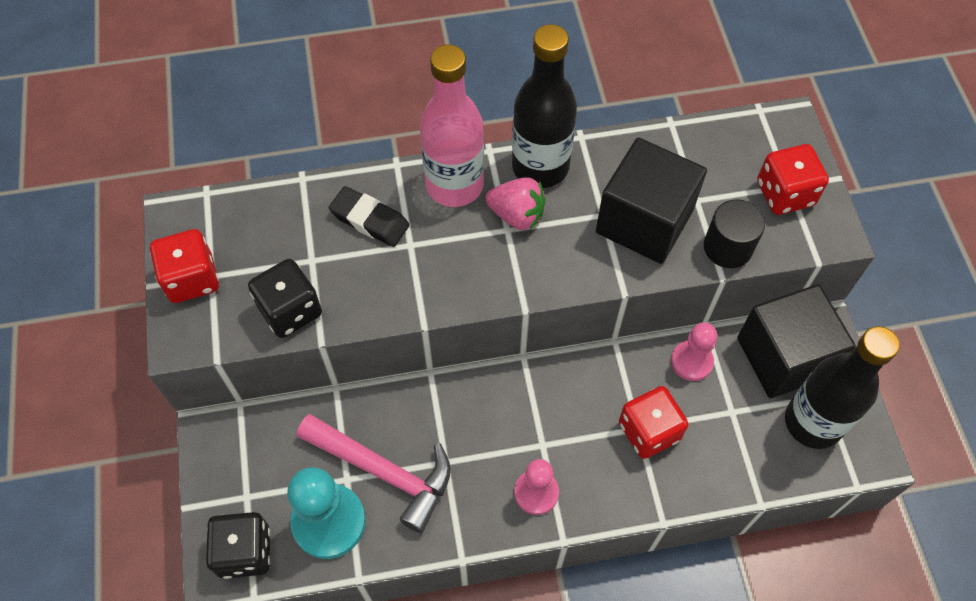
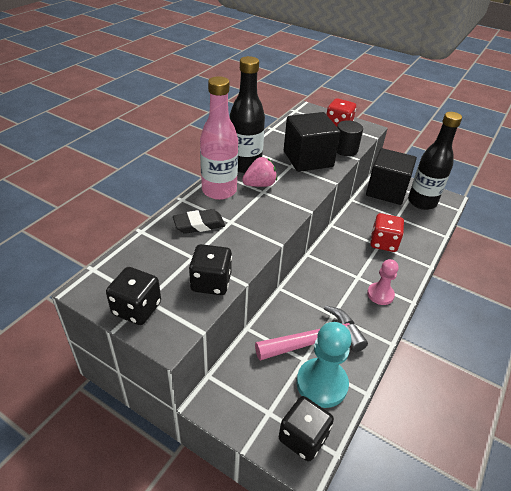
camera: 50 degrees left, 20 degrees down
(192, 279) = (137, 308): red dice -> black dice
(691, 361) = (363, 212): pink pawn -> none

